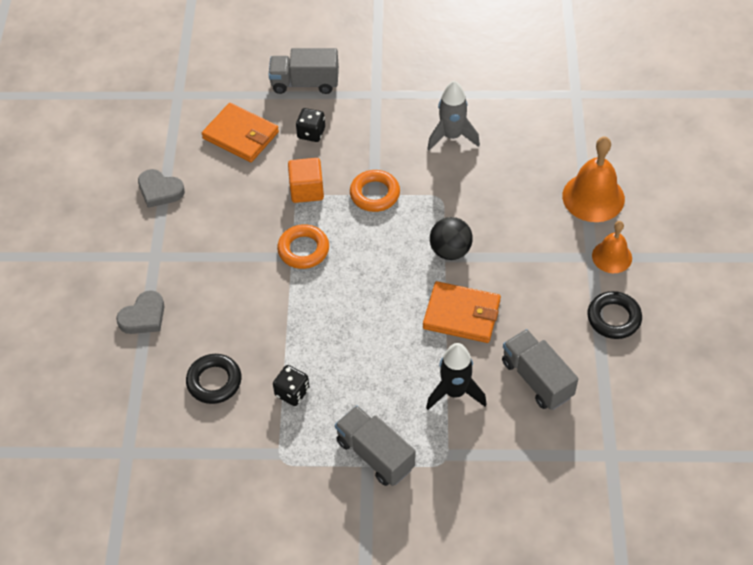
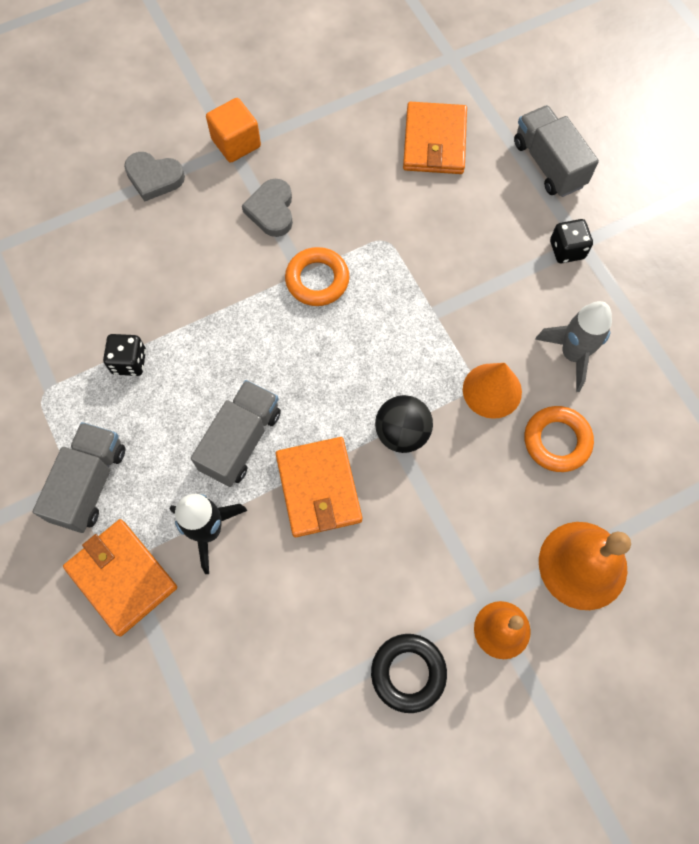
camera: 60 degrees right, 15 degrees up
(160, 191) = (316, 108): grey heart -> grey heart (271, 210)
(214, 381) = (108, 282): black ring -> none
(307, 190) = (399, 242): orange cube -> orange cube (236, 143)
(311, 133) = (481, 206): black dice -> black dice (567, 250)
(374, 194) = (435, 313): orange ring -> orange ring (557, 441)
(450, 189) = (492, 390): none -> orange cone
(459, 459) = (122, 577): none -> orange wallet
(537, 379) = (271, 617): grey truck -> grey truck (241, 441)

